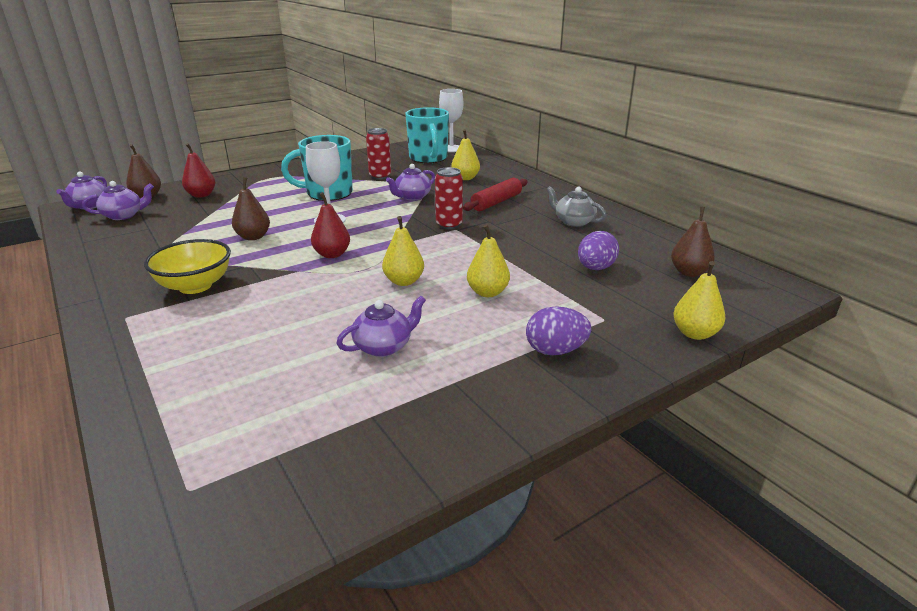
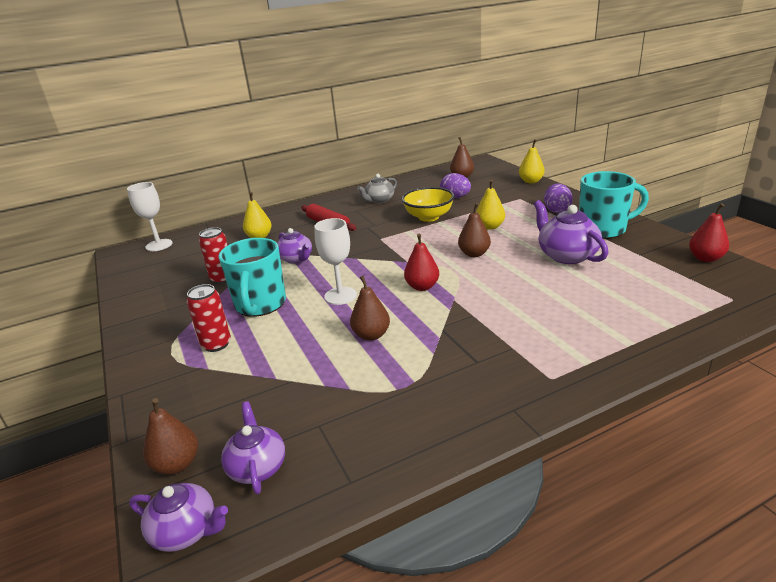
camera: 80 degrees left, 0 degrees up
(195, 286) = (485, 350): yellow bowl -> yellow bowl (428, 217)
(201, 195) = (207, 404): red pear -> red pear (705, 258)
(384, 346) = (566, 255): purple teapot -> purple teapot, size x1.52
(404, 281) = (474, 254): yellow pear -> brown pear
(428, 158) = (182, 256): turquoise mug -> turquoise mug (603, 229)
(449, 225) = (370, 241): red can -> red can (216, 344)

